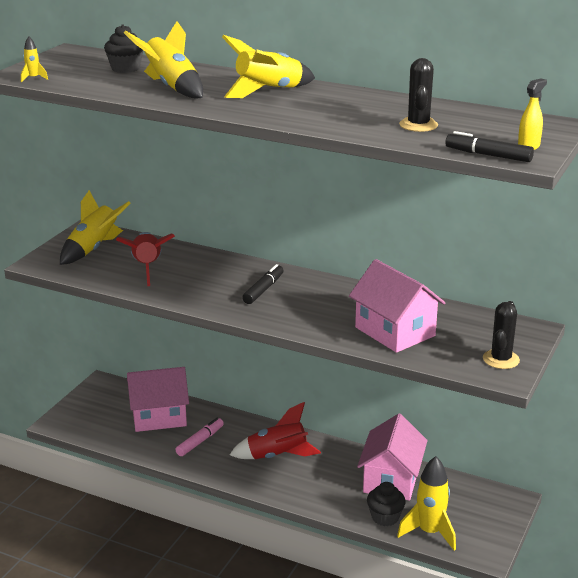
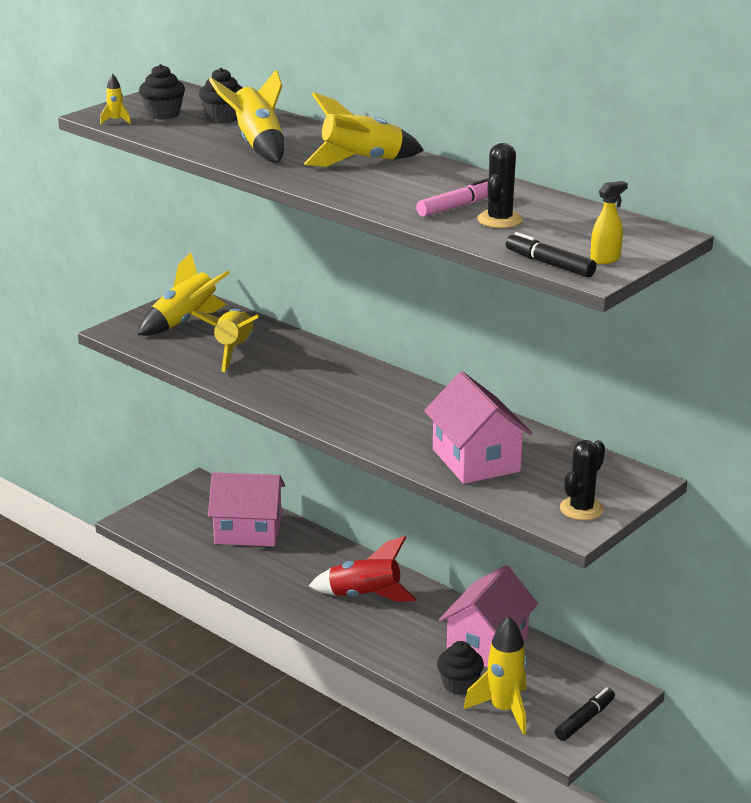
camera: 15 degrees right, 0 degrees up
(71, 70) = (163, 114): none -> black cupcake
(147, 267) = (233, 350): red rocket -> yellow rocket
(200, 441) = (283, 566): pink marker -> pink marker (456, 207)
(263, 290) = (351, 393): black marker -> black marker (584, 720)

